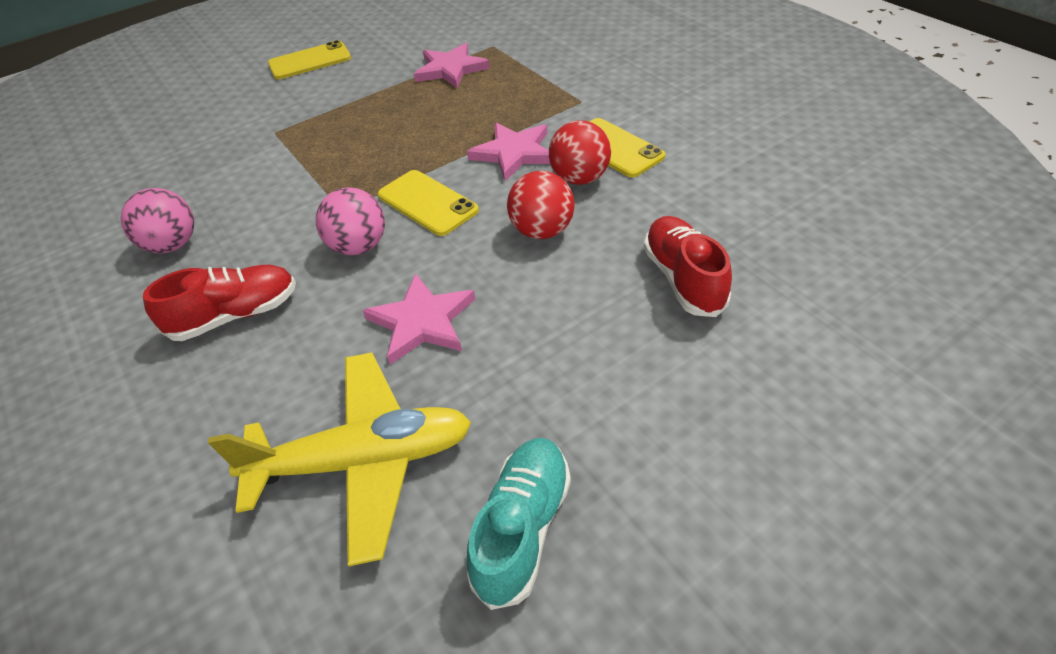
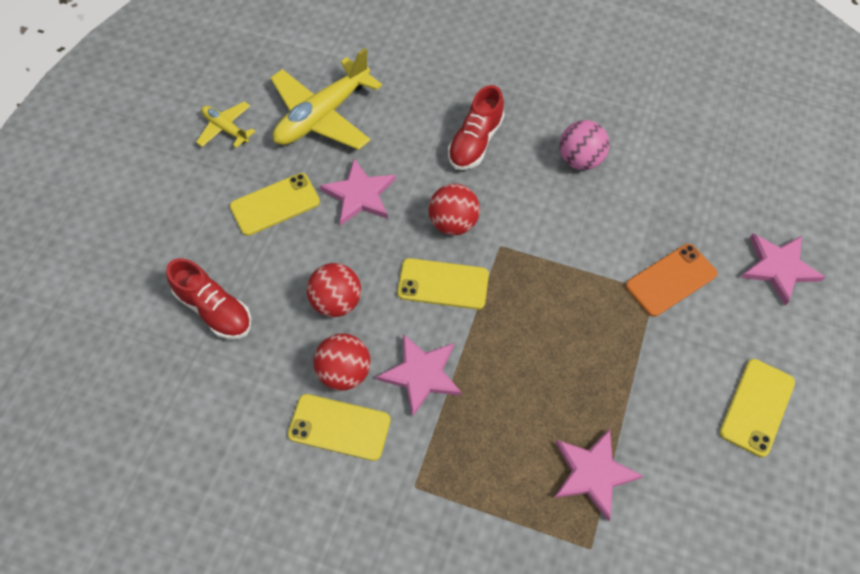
camera: 140 degrees right, 15 degrees up
(174, 111) = (778, 268): none -> pink star
(252, 133) = (670, 280): none -> orange phone
(359, 246) = (453, 223): pink ball -> red ball
(523, 528) = (226, 129): turquoise shoe -> yellow plane
(532, 362) = (275, 204): none -> yellow phone

